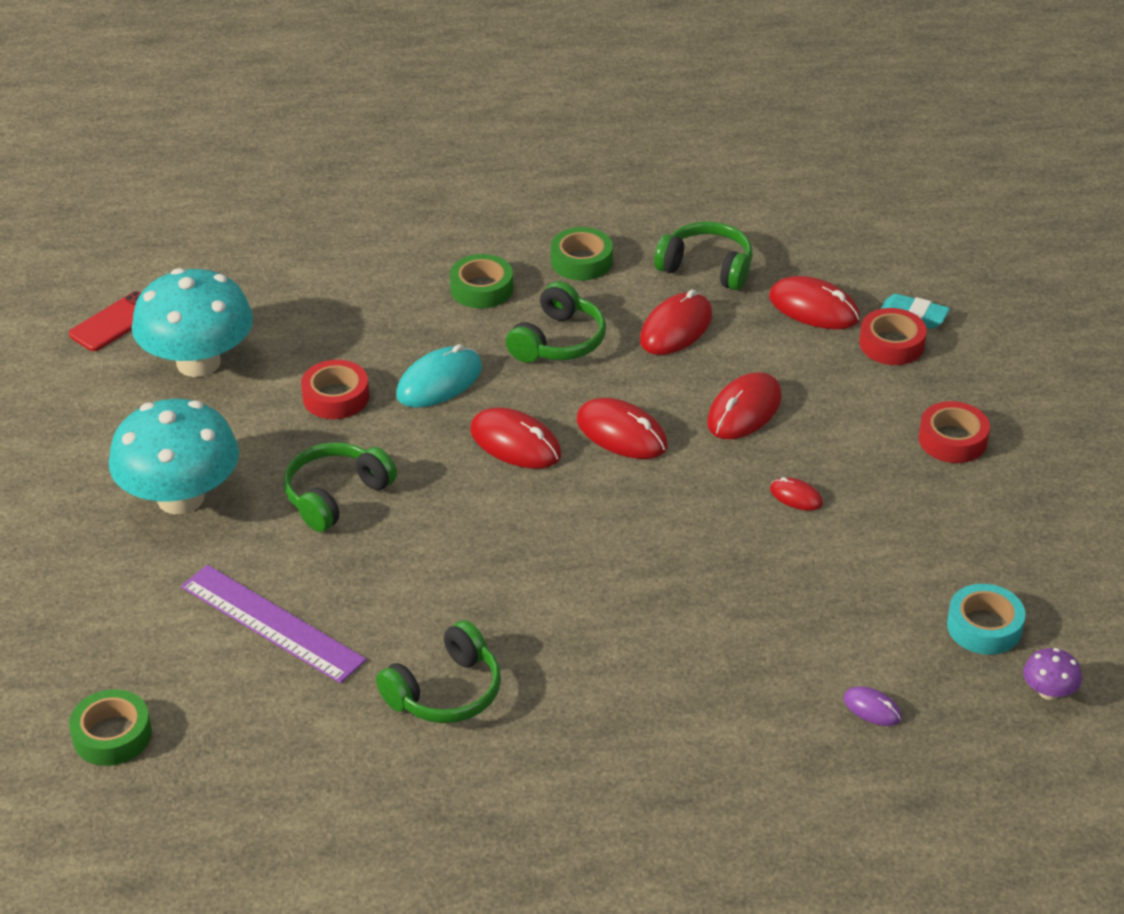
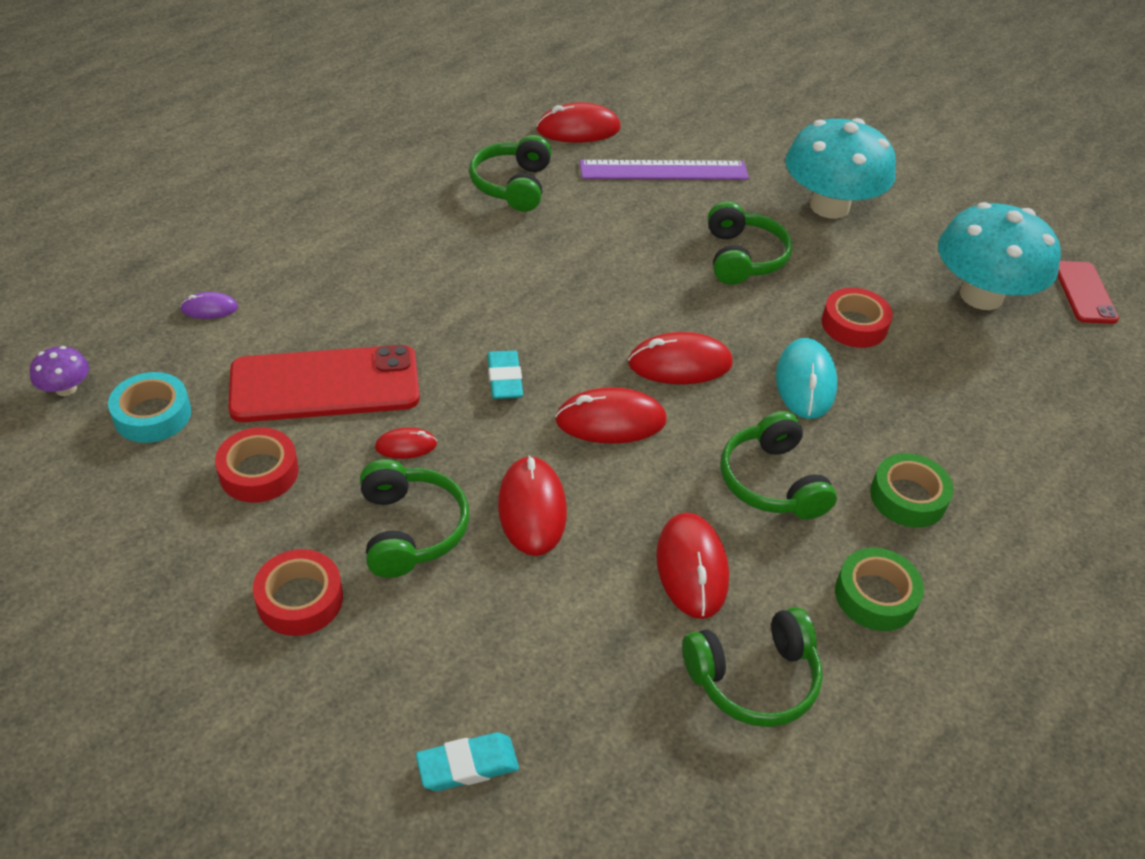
camera: 135 degrees right, 5 degrees up
(112, 735) = (661, 88): green tape -> none
(668, 505) = (504, 379): none -> turquoise eraser
(814, 308) = (587, 696): red mouse -> red mouse (578, 129)
(821, 577) = (325, 385): none -> red phone
(843, 441) = (410, 529): none -> green headphones
(891, 344) = (458, 698): red tape -> red tape (259, 472)

